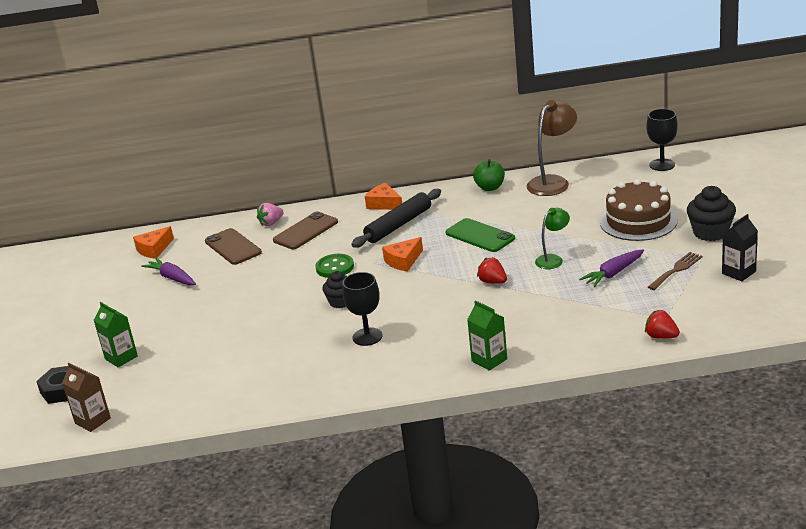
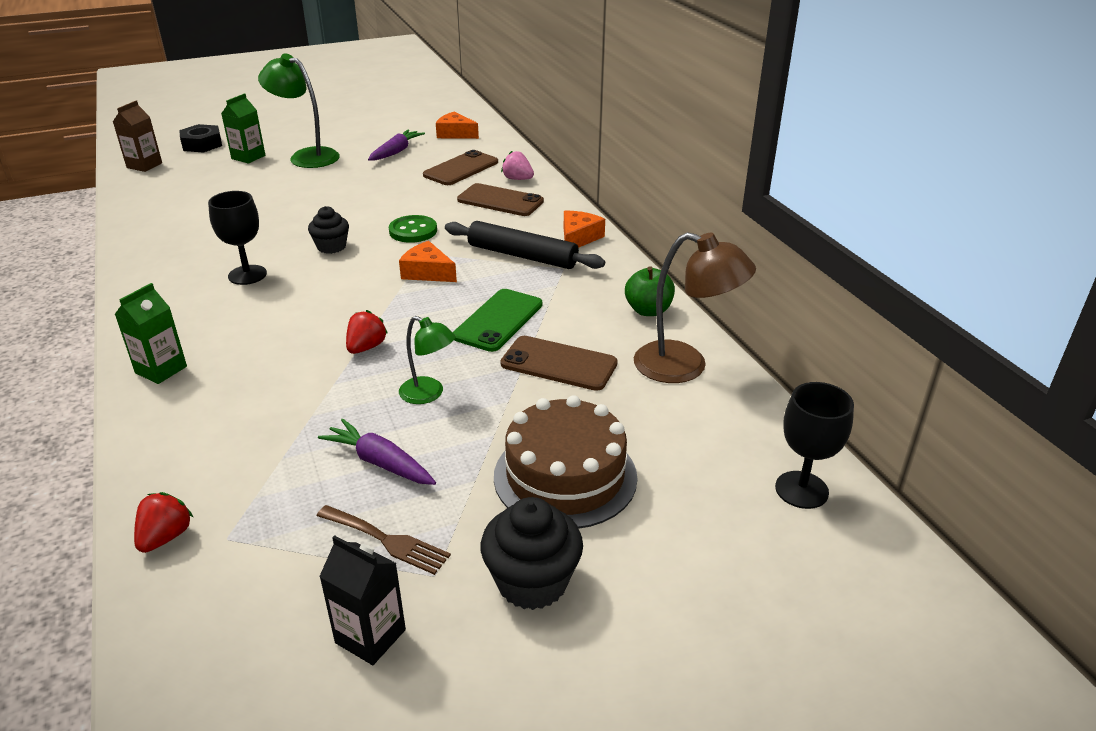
camera: 70 degrees right, 5 degrees up
(145, 324) = (306, 156): none -> green lamp
(536, 218) = (558, 364): none -> brown phone

